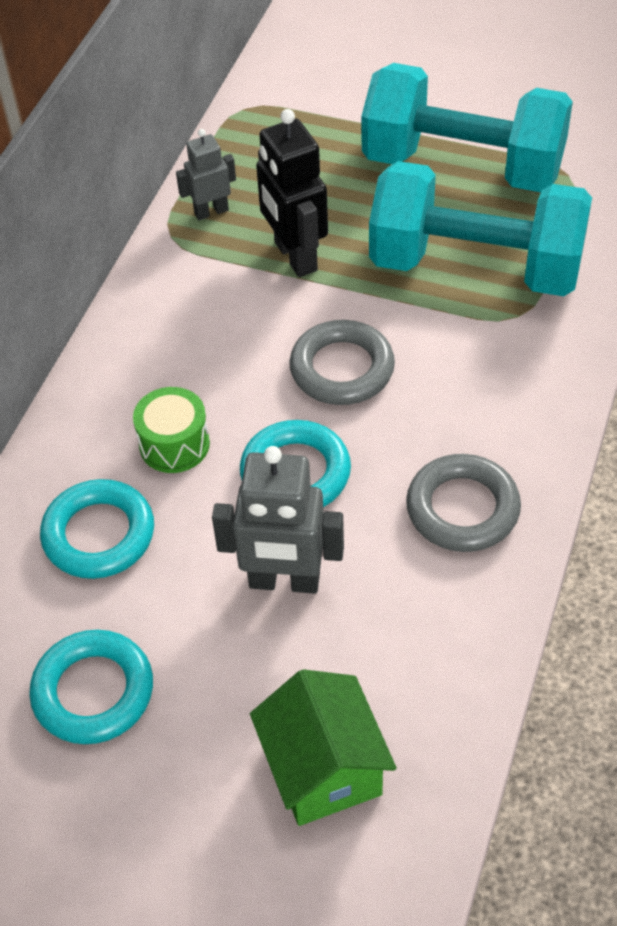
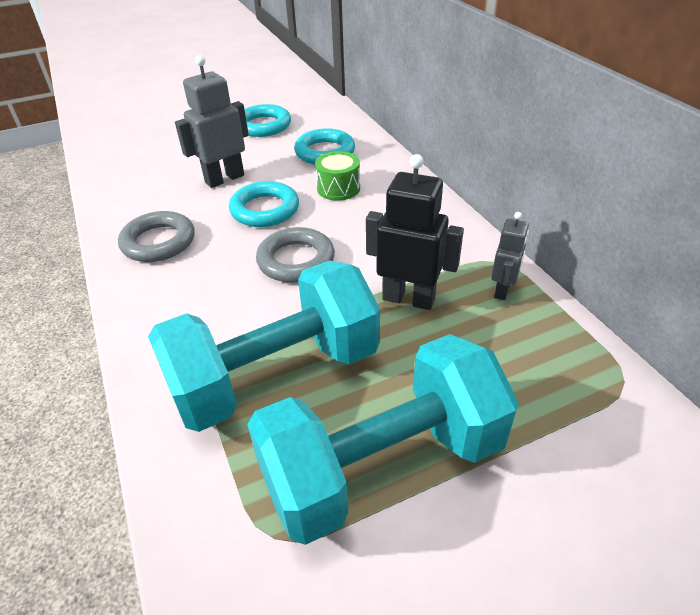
camera: 135 degrees right, 10 degrees down
(323, 769) = (150, 150): green house -> none

